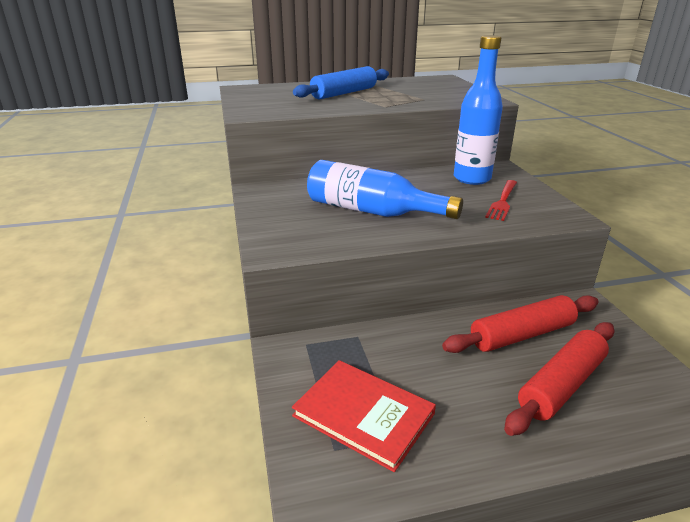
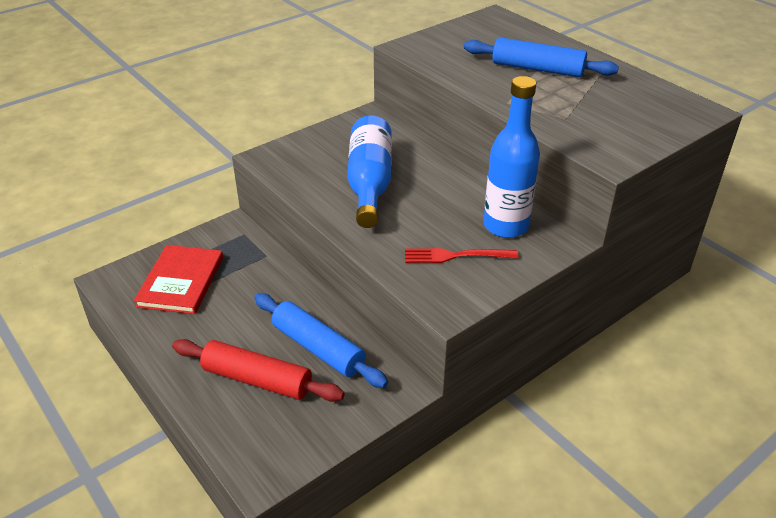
camera: 65 degrees right, 10 degrees up
(521, 335) = (318, 348): red rolling pin -> blue rolling pin

